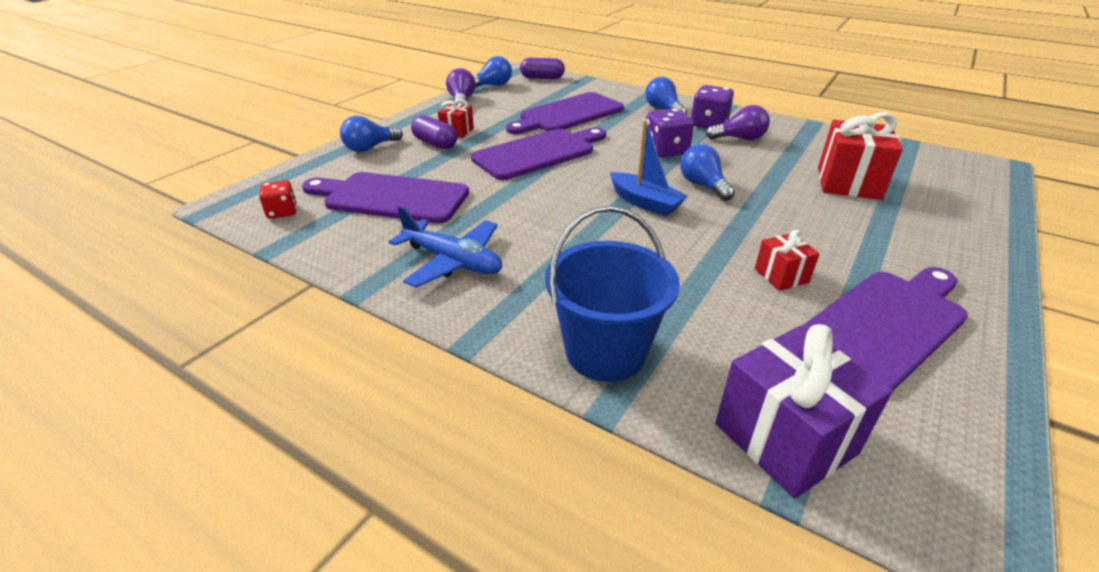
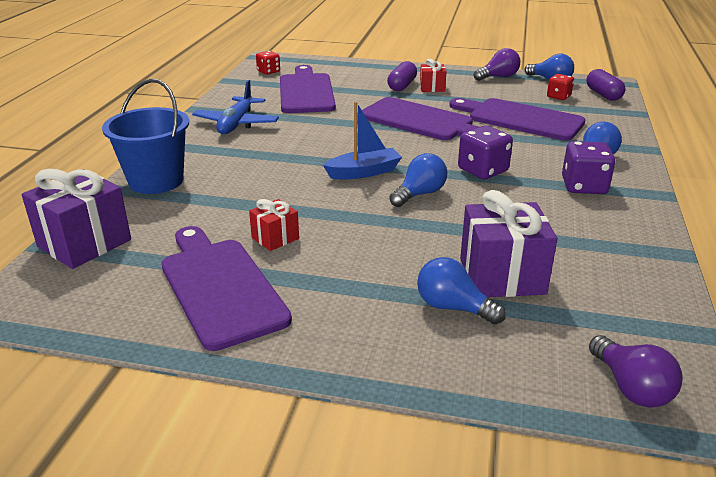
camera: 70 degrees right, 5 degrees down
(370, 148) = (374, 70): blue light bulb -> blue light bulb (453, 307)
(532, 91) = (558, 96): none -> red dice
(645, 202) = (364, 172): blue boat -> blue boat turned 135 degrees counterclockwise
(739, 138) = (561, 206): purple light bulb -> purple light bulb (631, 387)
(848, 183) = (502, 276): red gift -> purple gift
(885, 324) = (220, 287): purple cutting board -> purple cutting board turned 150 degrees counterclockwise

